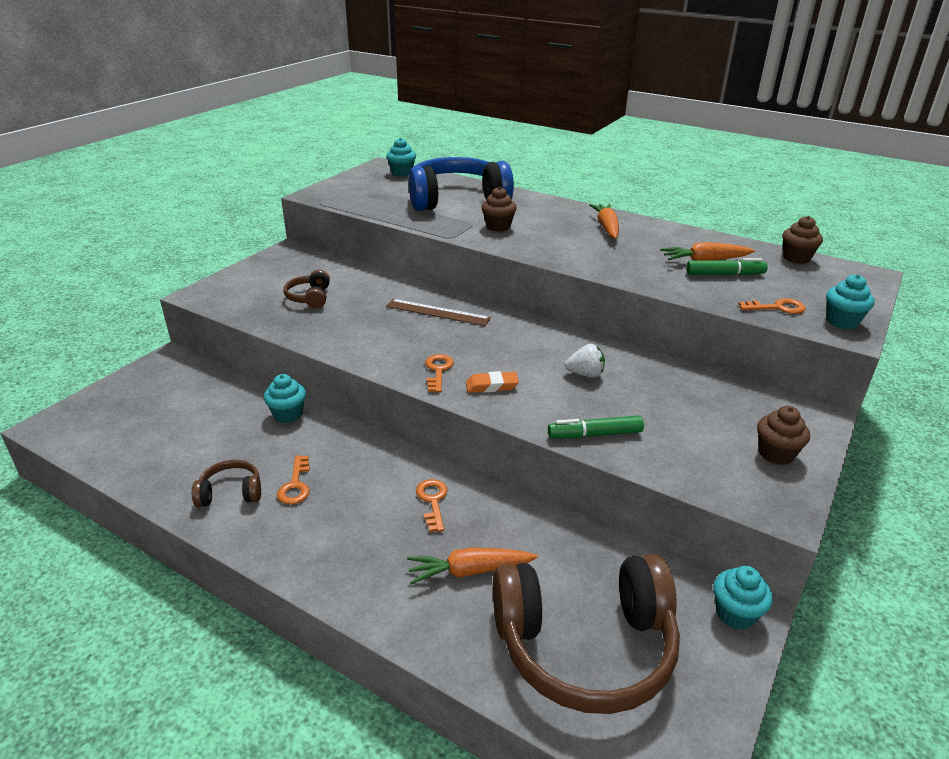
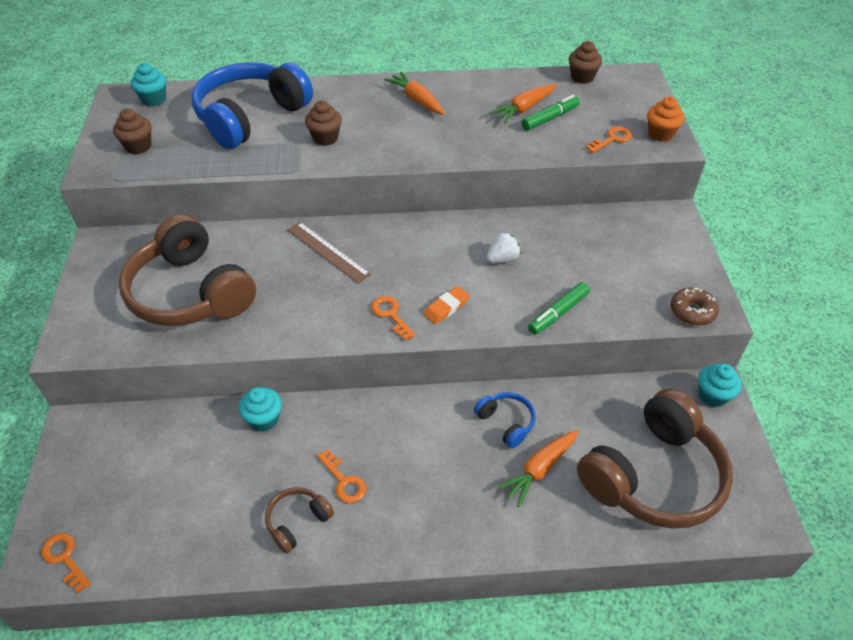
camera: 35 degrees left, 15 degrees up
(310, 297) = (190, 292): brown headphones -> brown headphones, size x2.28
(432, 501) = (462, 429): orange key -> orange key (65, 558)
(437, 312) = (328, 252): brown ruler -> brown ruler turned 60 degrees clockwise
(478, 517) = (506, 422): none -> blue headphones
(753, 498) = (692, 311): none -> brown donut
(776, 454) = (676, 266): brown cupcake -> brown cupcake (138, 146)
(842, 321) = (660, 134): turquoise cupcake -> orange cupcake

